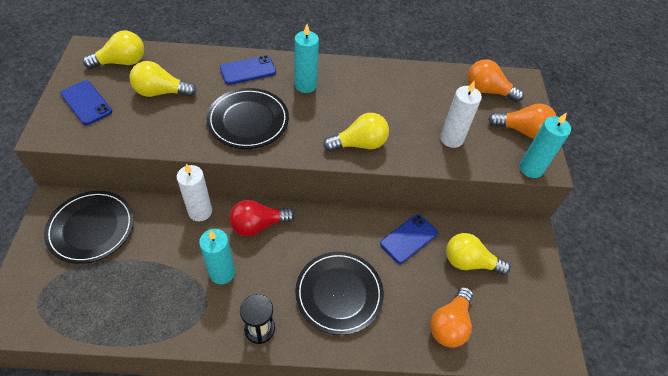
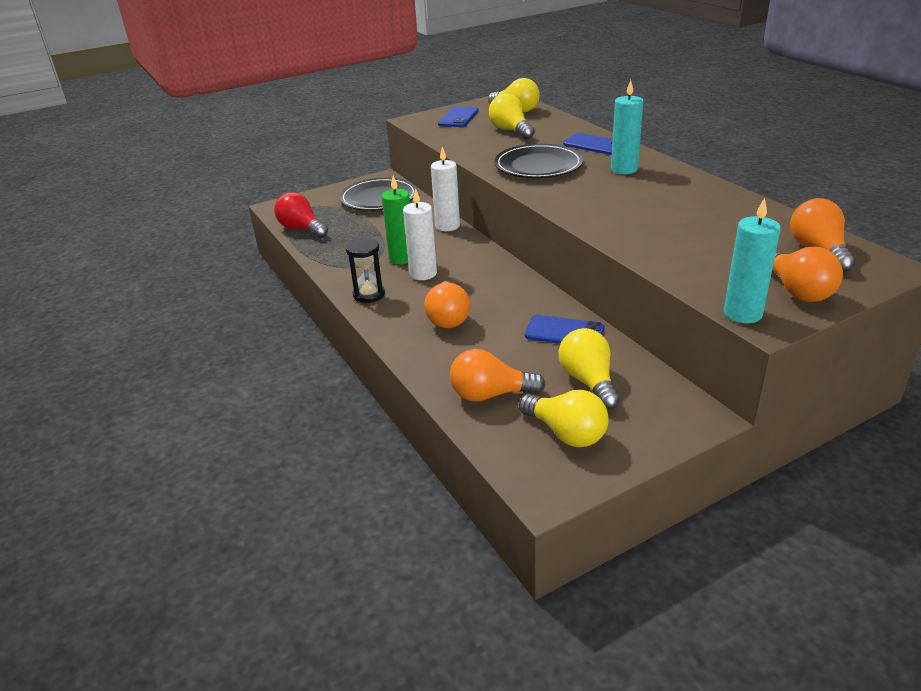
camera: 65 degrees right, 20 degrees down
(222, 273) = (402, 258): turquoise candle -> green candle
(258, 225) = (468, 253): red light bulb -> red light bulb (302, 229)
(339, 293) = (448, 317): black plate -> orange light bulb
(359, 144) = (596, 214): yellow light bulb -> yellow light bulb (566, 433)
(451, 139) = (694, 254): white candle -> white candle (423, 274)

